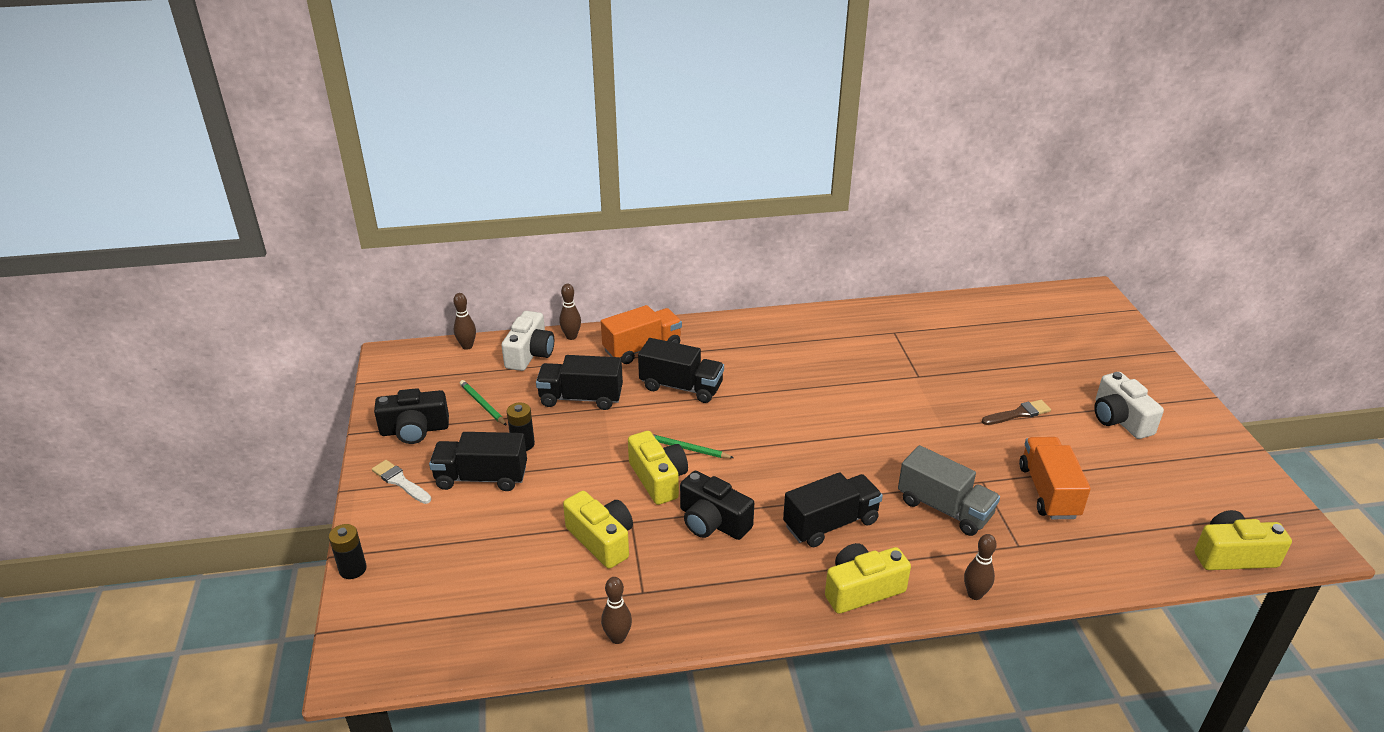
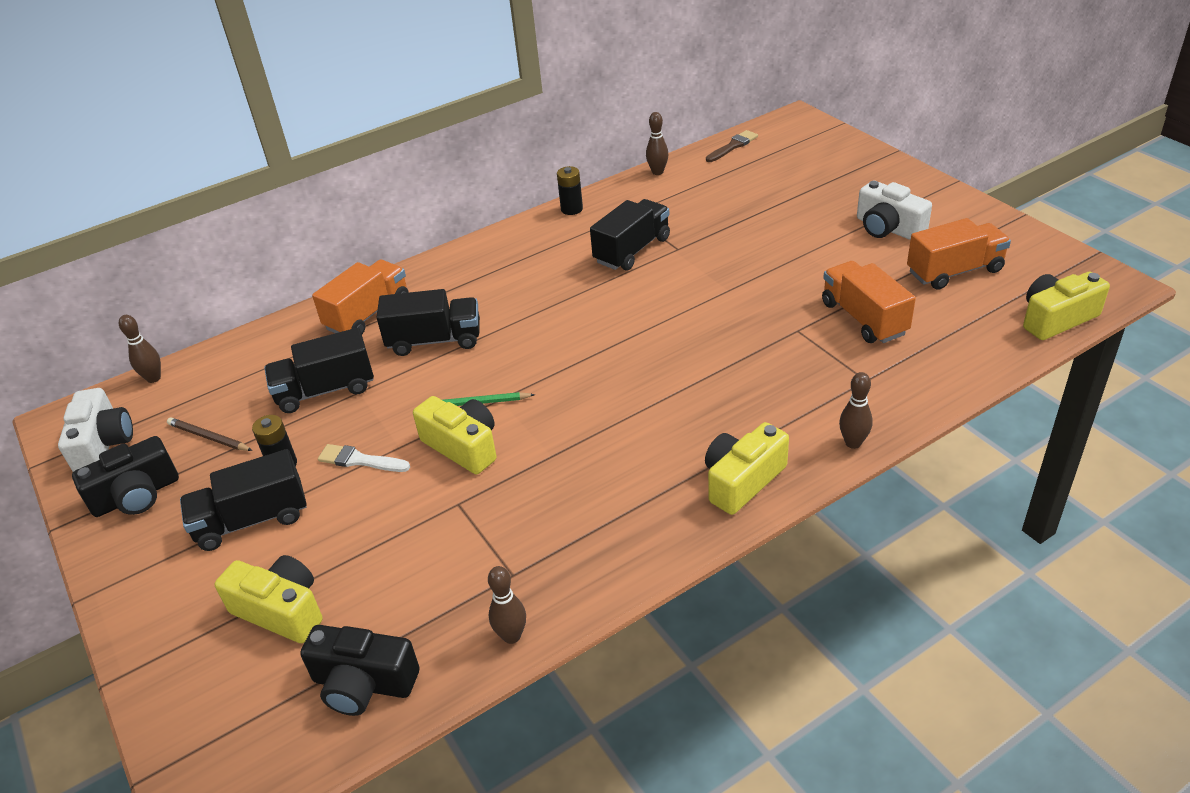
camera: 20 degrees left, 5 degrees up
(353, 569) = (141, 688): black battery -> black battery (571, 209)
(400, 482) = (150, 562): white brush -> white brush (360, 460)
(483, 404) = (209, 437): green pencil -> brown pencil
(530, 354) = (237, 362): white camera -> white camera (103, 444)
(571, 336) = (277, 327): brown bowling pin -> brown bowling pin (657, 172)
(602, 540) = (434, 536): yellow camera -> yellow camera (281, 611)
(712, 522) = (548, 470): black camera -> black camera (363, 683)
(830, 524) = (673, 426): black truck -> black truck (632, 250)
(944, 508) = (776, 369): grey truck -> none
(1018, 413) = (793, 253): brown brush -> brown brush (733, 146)
(1159, 479) = (954, 271): none -> orange truck

